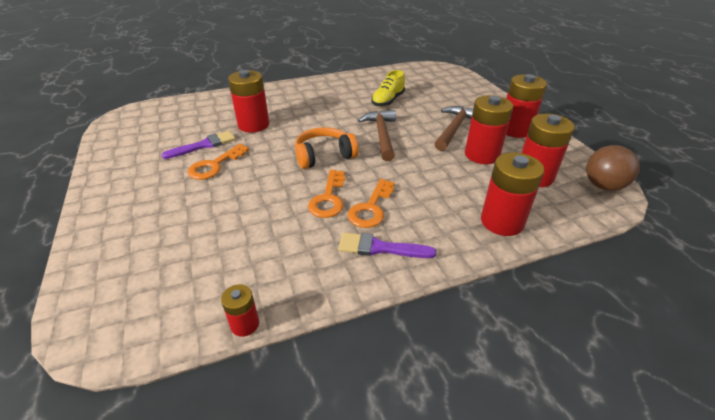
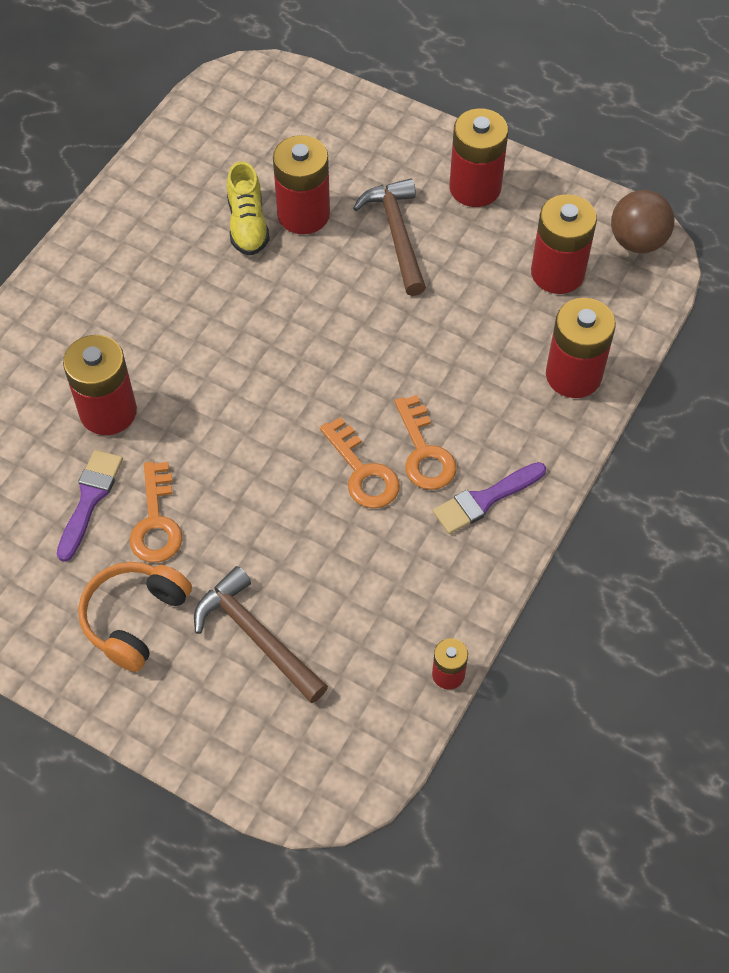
camera: 40 degrees left, 20 degrees up
(324, 156) = (280, 405): orange headphones -> orange headphones (135, 619)
(381, 135) = (314, 312): brown hammer -> brown hammer (256, 636)
(482, 155) = (472, 270): red battery -> red battery (303, 214)

